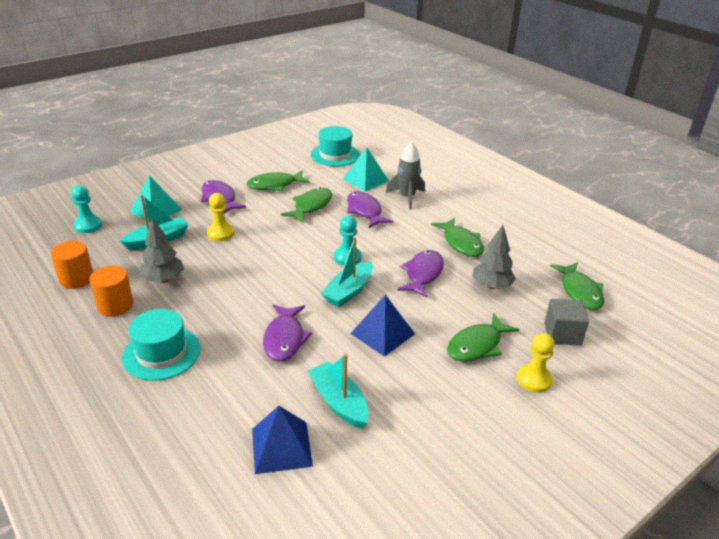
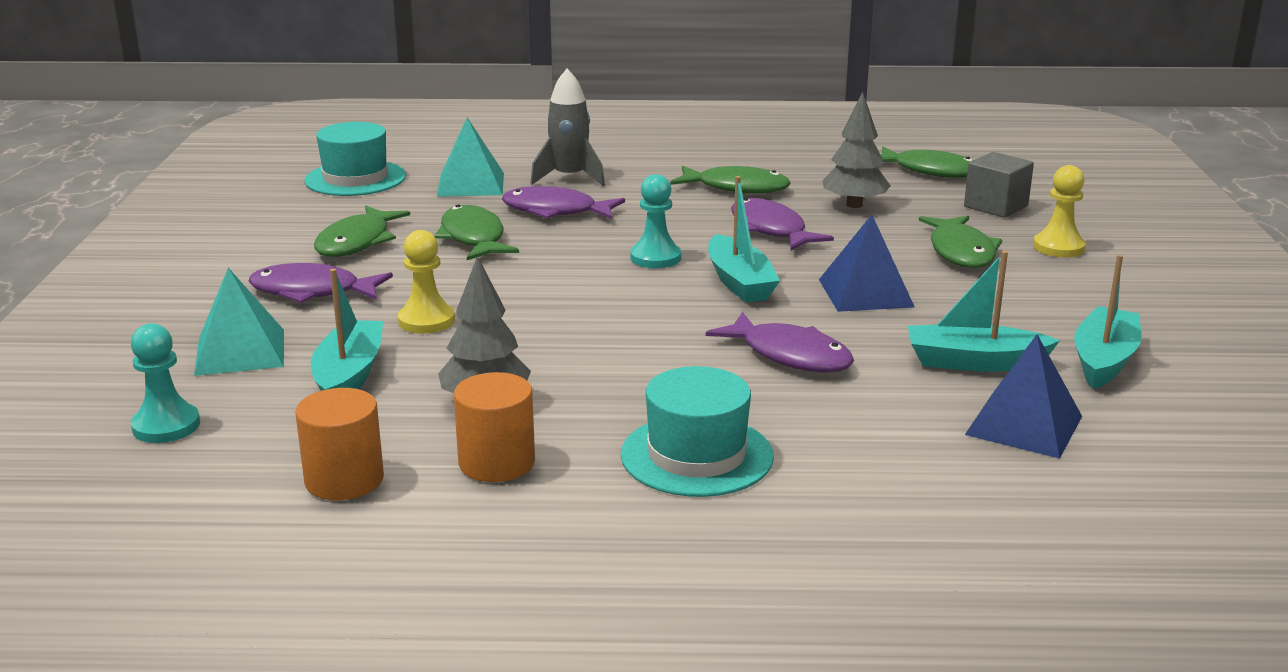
camera: 50 degrees left, 10 degrees down
(393, 452) = (1104, 360): none -> turquoise boat

